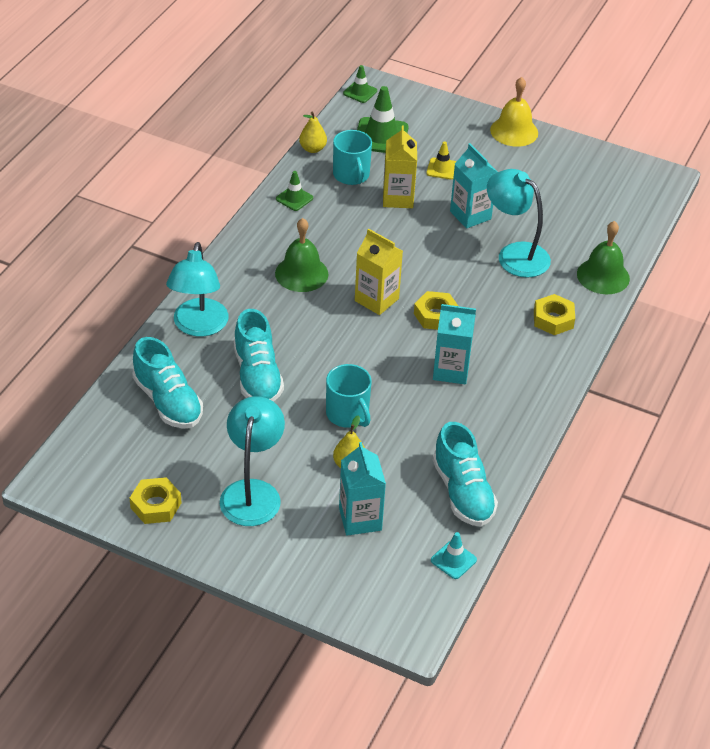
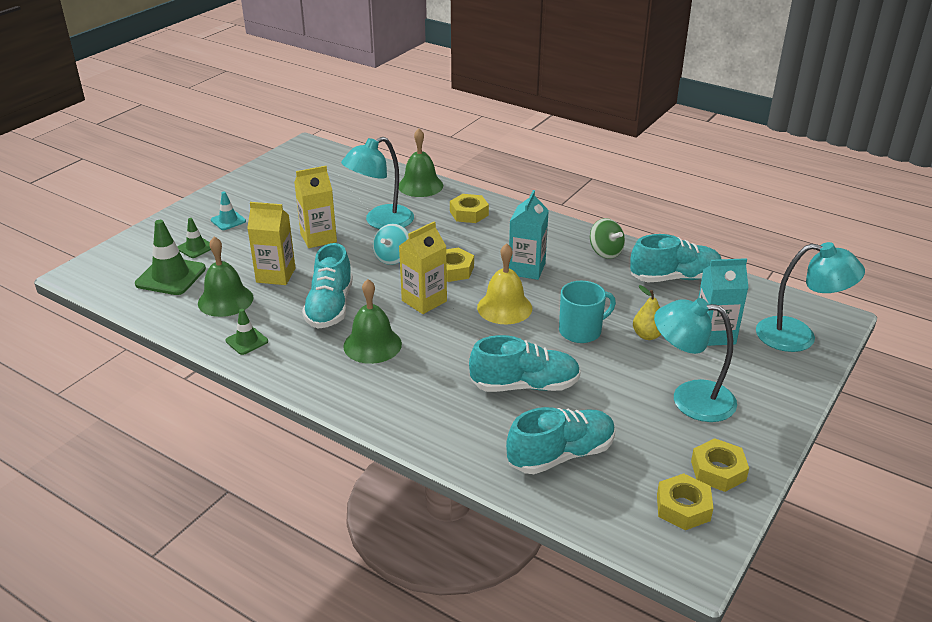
camera: 80 degrees left, 10 degrees down
(110, 478) = (683, 507): none -> yellow nut
(198, 326) = (441, 425): turquoise lamp -> turquoise lamp (798, 336)
(312, 149) = (166, 322): yellow pear -> none
(351, 175) = (225, 300): turquoise mug -> green bell
(354, 240) = (330, 307): none -> turquoise shoe
(360, 92) = (86, 283): green traffic cone -> green traffic cone (196, 248)
(442, 169) = (242, 246): yellow traffic cone -> none
(447, 270) = (392, 258): none -> turquoise spinning top
(453, 560) = (752, 290): turquoise traffic cone -> turquoise traffic cone (228, 221)
(470, 215) = (318, 238): turquoise carton -> yellow carton
(501, 434) = (605, 252): none -> green spinning top
(514, 131) = (207, 203): yellow bell -> yellow bell (504, 307)

